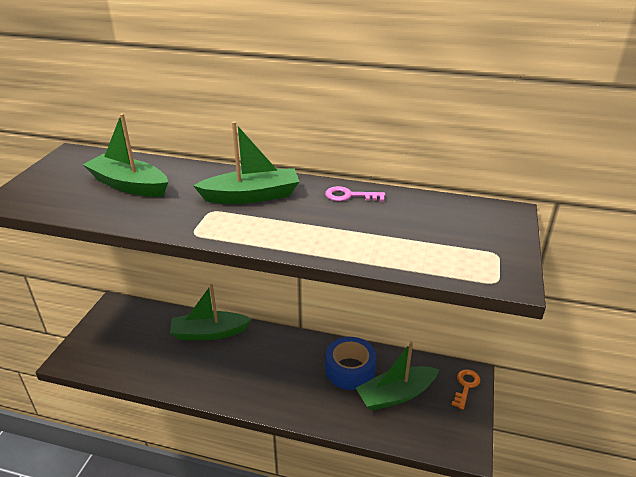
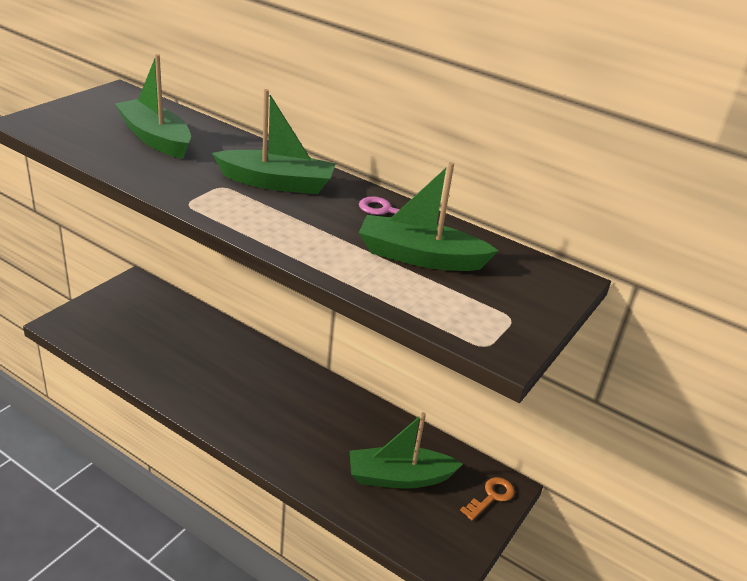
camera: 15 degrees right, 0 degrees up
(209, 333) = (222, 343): green boat -> green boat (420, 257)
(350, 370) = (360, 433): blue tape -> none

